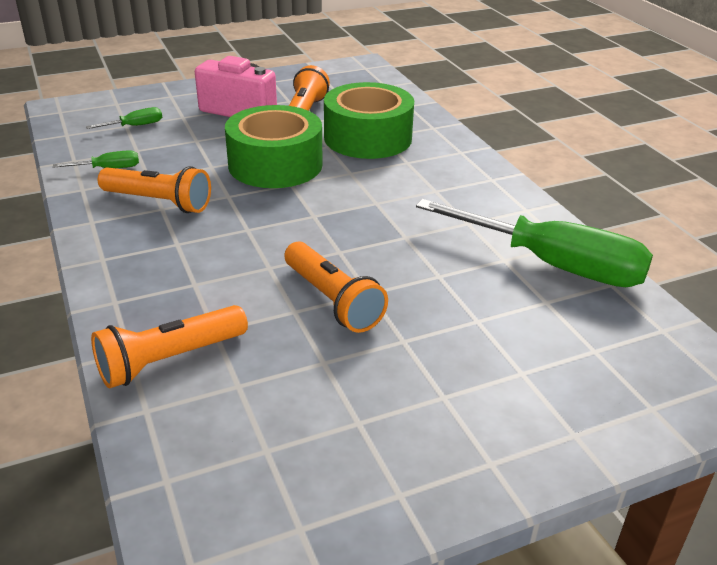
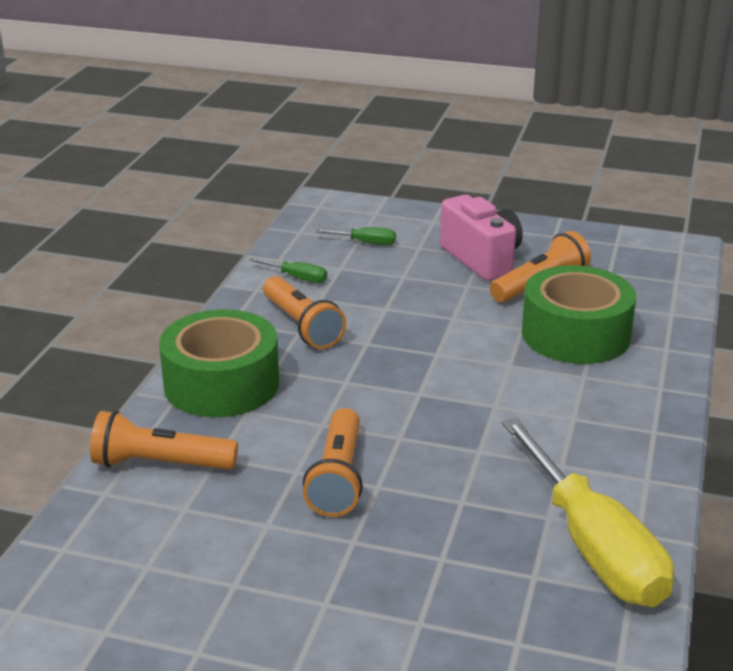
camera: 40 degrees right, 5 degrees down
(275, 164) = (446, 328): green tape -> green tape (221, 384)
(552, 264) = (592, 545): green screwdriver -> yellow screwdriver

